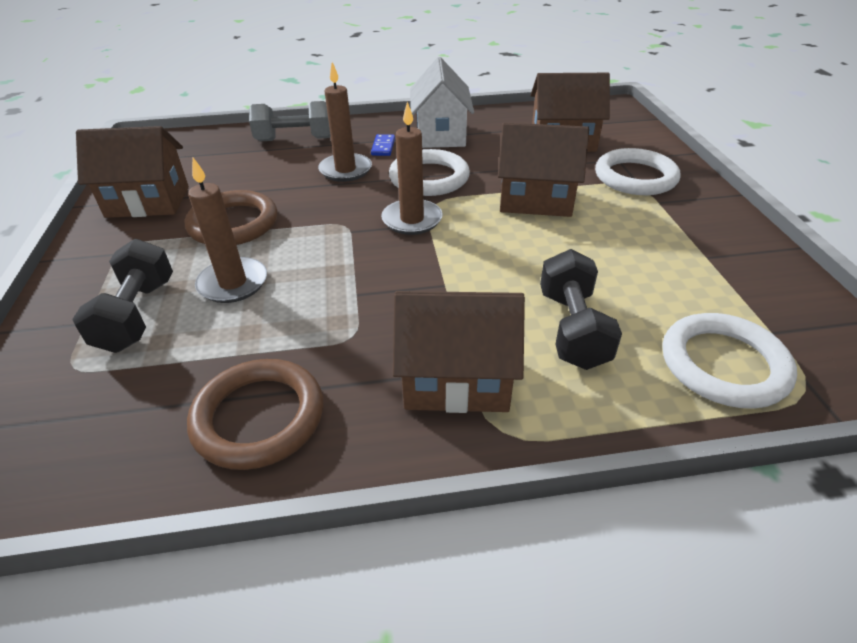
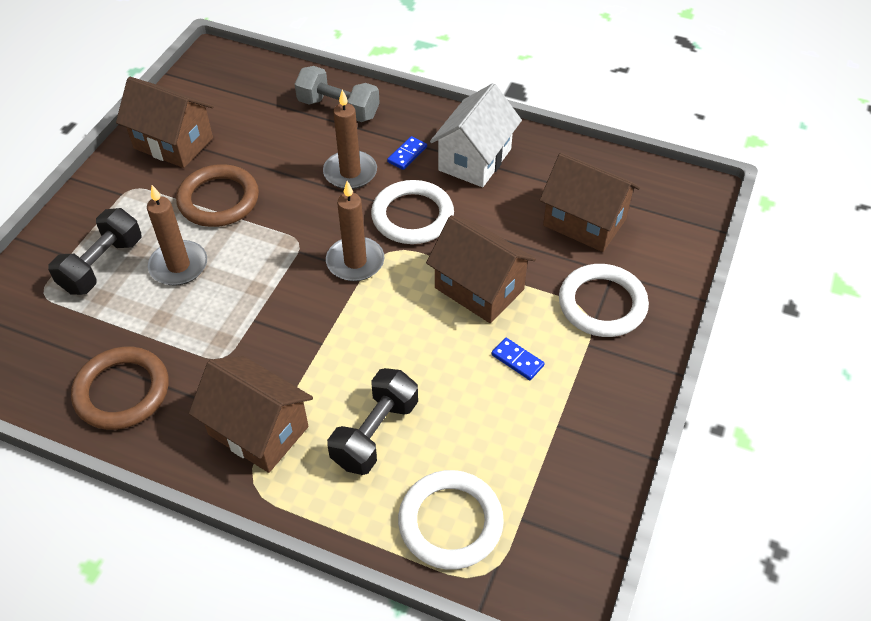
camera: 30 degrees right, 10 degrees up
(621, 230) = (517, 360): none -> blue domino

